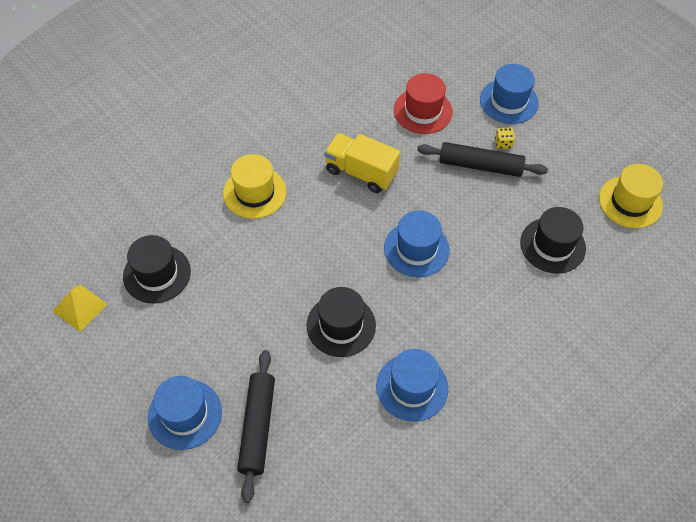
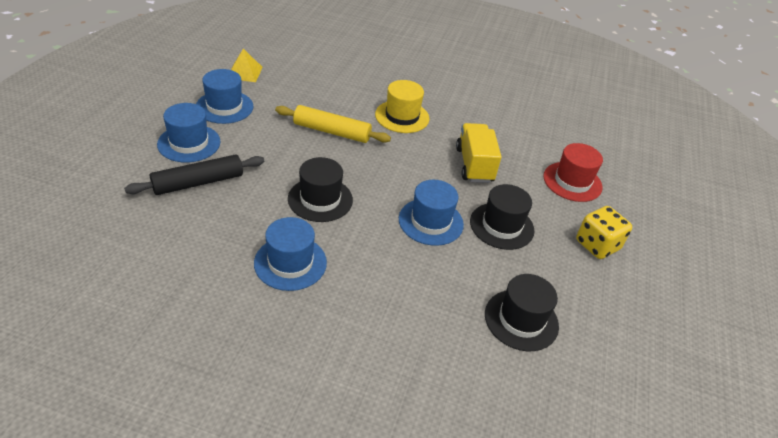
camera: 55 degrees right, 15 degrees down
(157, 274) = (295, 95): black hat -> black hat (501, 226)
(243, 268) = (332, 131): none -> yellow rolling pin
(480, 165) = (556, 236): black rolling pin -> none
(503, 143) = (597, 245): yellow dice -> yellow dice, size x2.07
(509, 101) = (647, 234): blue hat -> blue hat (224, 107)
(630, 202) = (637, 373): yellow hat -> none

